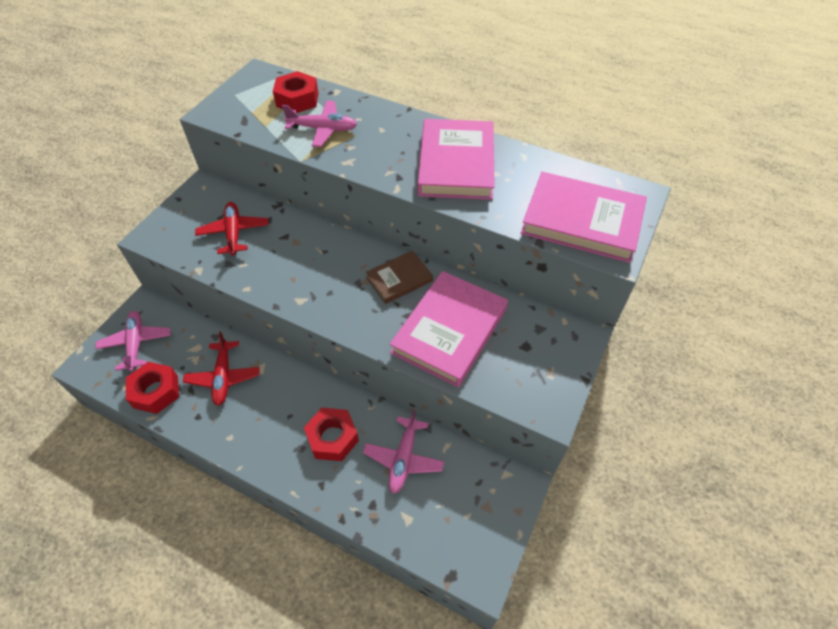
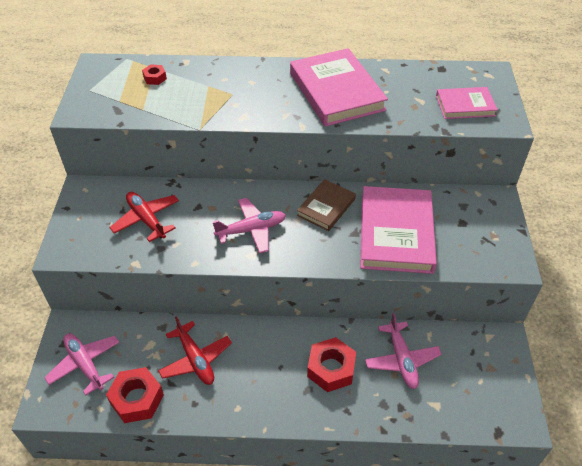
camera: 25 degrees left, 5 degrees down
(297, 99) = (155, 78): red nut -> red nut, size x0.52
(323, 129) = (199, 96): pink plane -> pink plane (251, 230)
(582, 221) = (465, 106): pink book -> pink book, size x0.56

